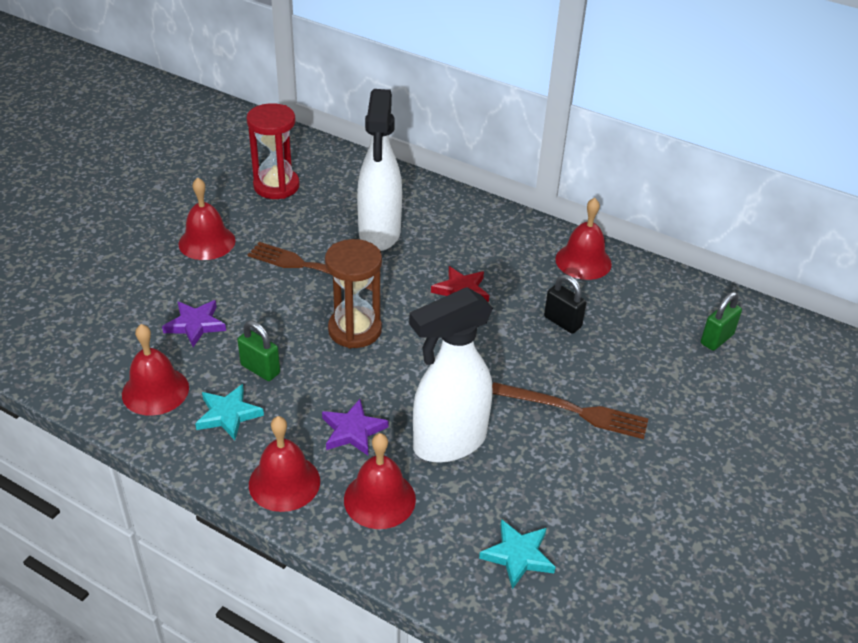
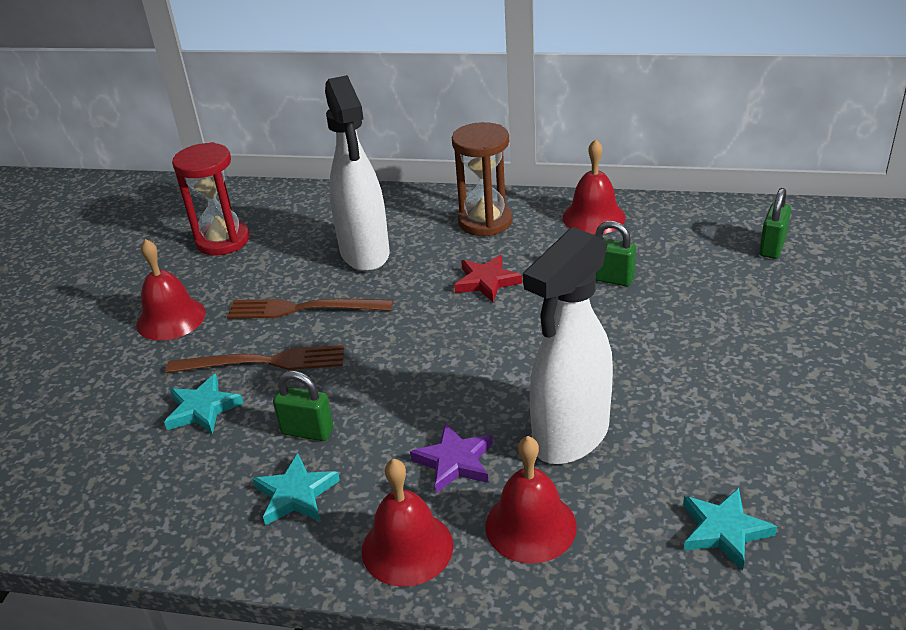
camera: 15 degrees left, 5 degrees down
(155, 391) = (190, 498): red bell -> none
(195, 325) = (202, 409): purple star -> turquoise star
(355, 330) = (394, 355): brown hourglass -> brown hourglass (485, 222)
(562, 322) = (611, 279): black padlock -> green padlock
(574, 411) = (681, 360): brown fork -> brown fork (263, 362)

